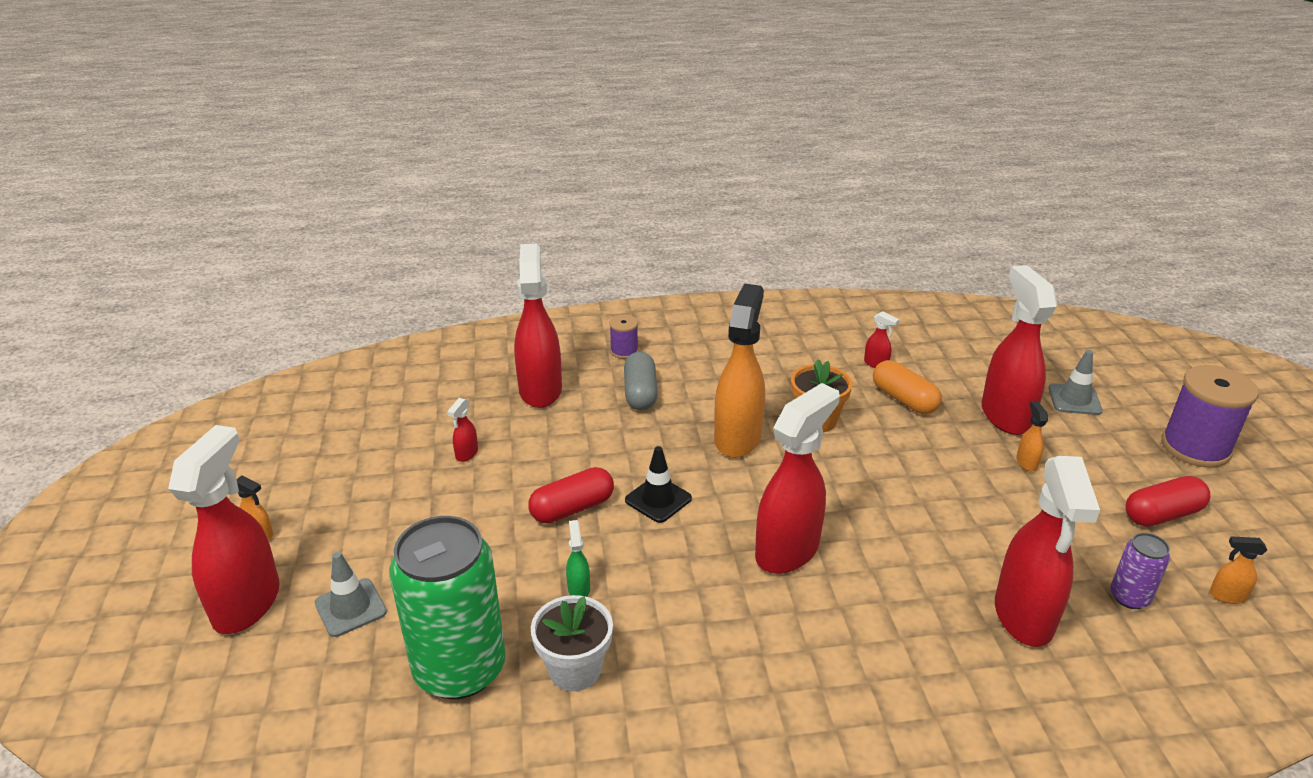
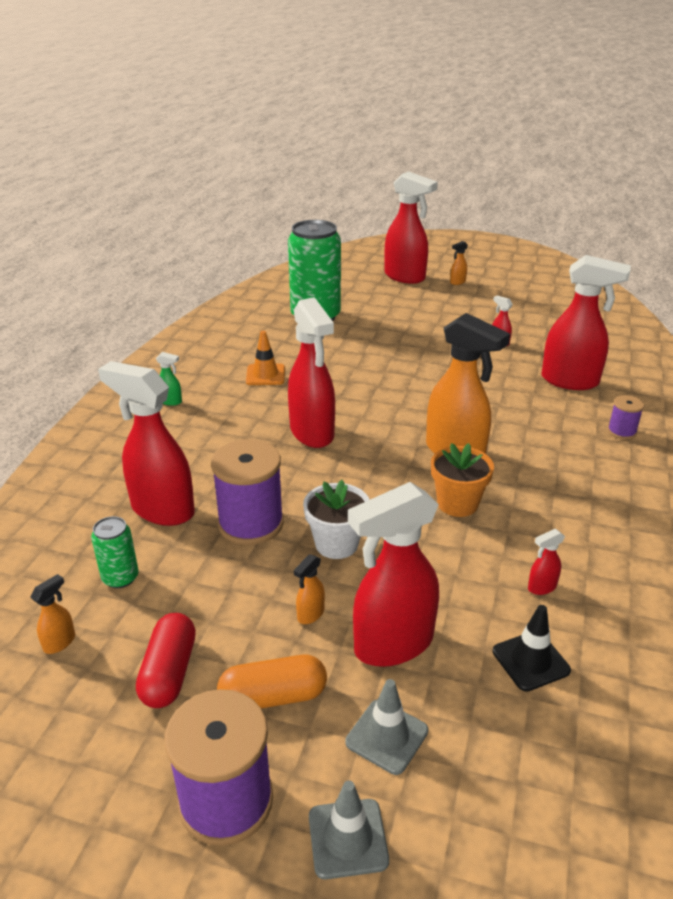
camera: 115 degrees right, 0 degrees up
(350, 607) = (382, 298): grey traffic cone -> grey traffic cone (348, 838)
(572, 508) = (416, 367): red capsule -> none
(575, 669) = (286, 343): white flower pot -> white flower pot (336, 544)
(579, 588) = (343, 355): green spray bottle -> green spray bottle (171, 401)
(640, 393) = (546, 423): grey capsule -> none
(658, 499) = (403, 398): black traffic cone -> black traffic cone (530, 661)
(686, 653) = (265, 375): none -> orange traffic cone
(904, 399) = (462, 577): orange capsule -> orange capsule (273, 697)
(971, 539) = (251, 523): none -> purple spool
(1005, 416) = (392, 645): red spray bottle -> red spray bottle turned 135 degrees clockwise
(1026, 462) = (310, 614): orange spray bottle -> orange spray bottle turned 105 degrees clockwise
(1129, 597) = (120, 578): purple can -> green can

